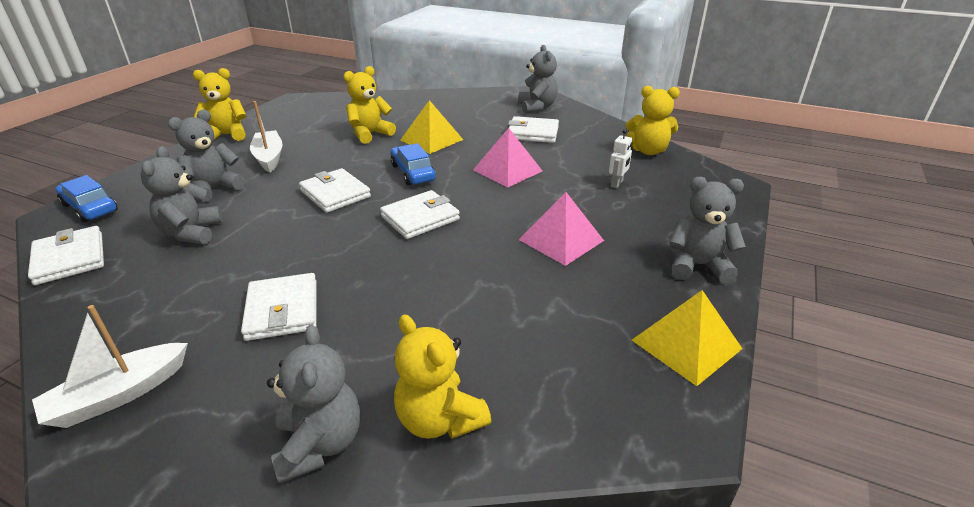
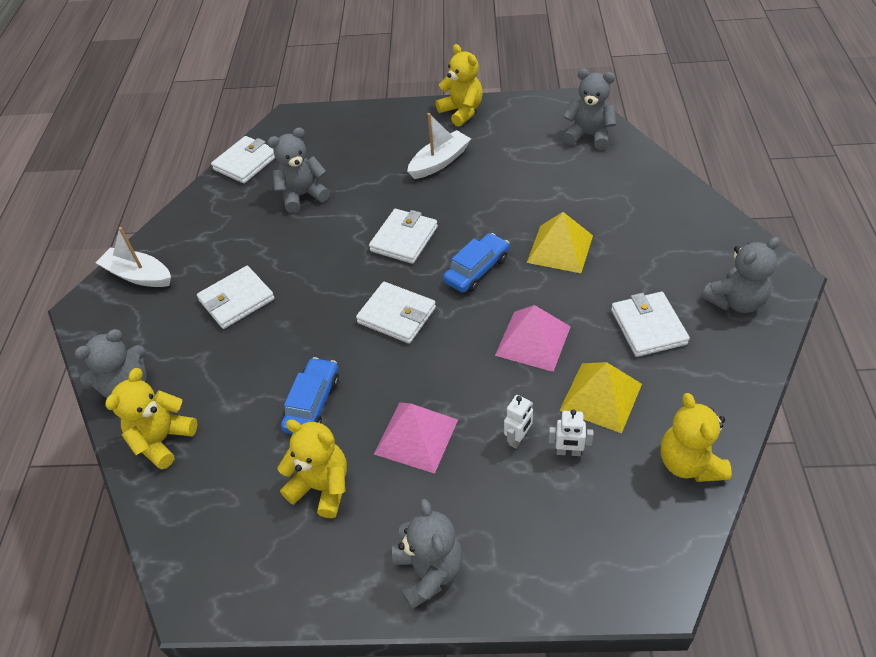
camera: 70 degrees right, 15 degrees up
(90, 208) = (306, 125): blue car -> blue car (312, 403)
(214, 188) = (369, 165): grey teddy bear -> grey teddy bear (589, 135)
(370, 134) = (536, 197): yellow teddy bear -> yellow teddy bear (322, 487)
(593, 198) = (518, 438): none -> white robot
(686, 344) = (295, 582): yellow pyramid -> yellow pyramid (601, 397)

